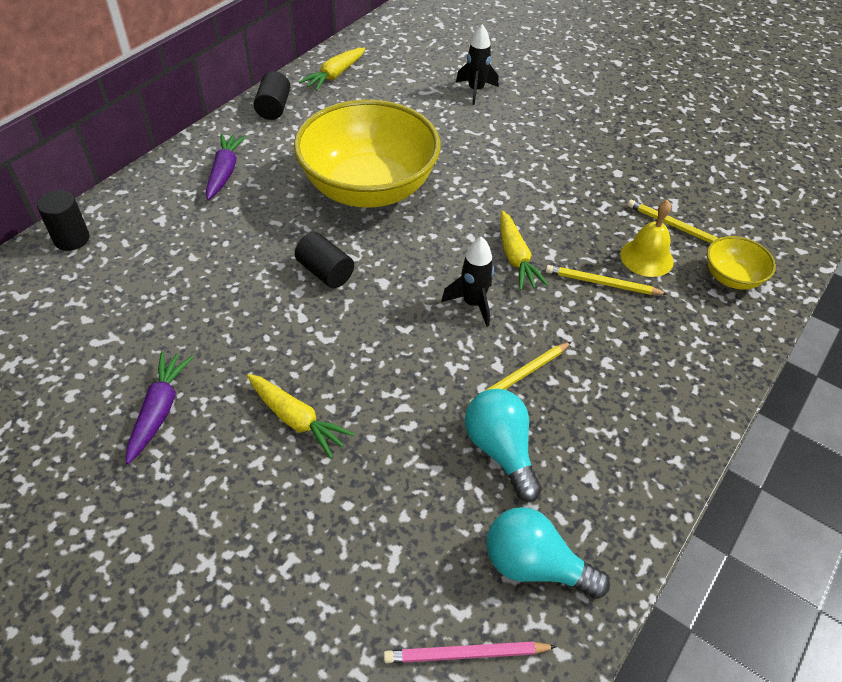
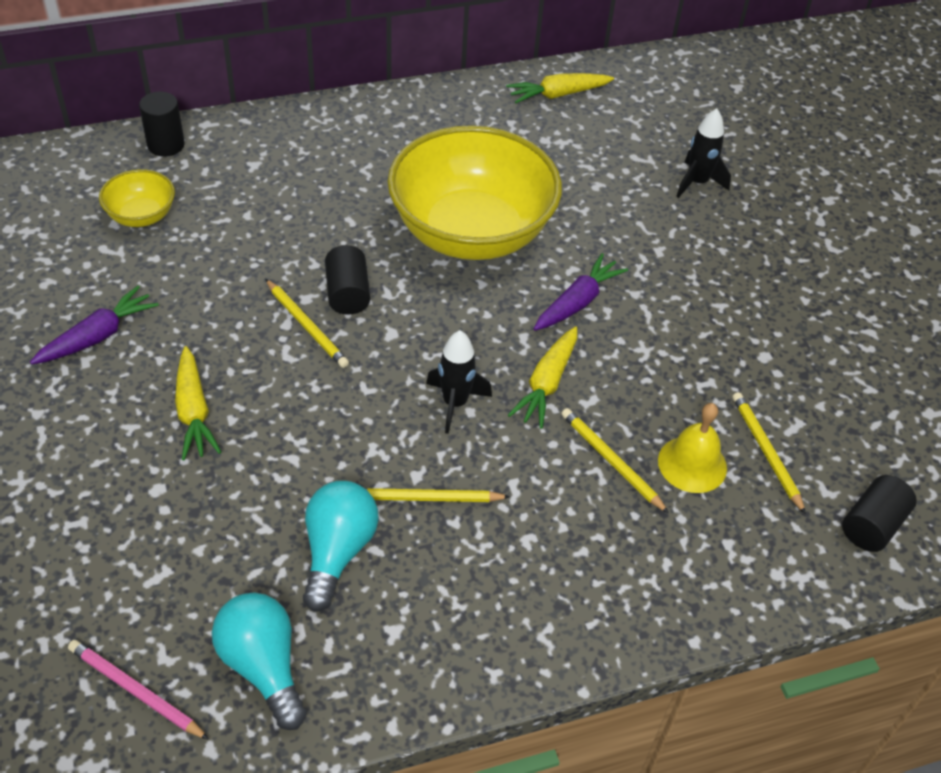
camera: 35 degrees right, 0 degrees up
(225, 172) = (352, 146): purple carrot -> purple carrot (578, 302)
(274, 108) = (461, 102): black cylinder -> black cylinder (872, 525)
(318, 310) = (307, 326): none -> yellow pencil
(732, 278) = (769, 542): yellow bowl -> yellow bowl (141, 216)

